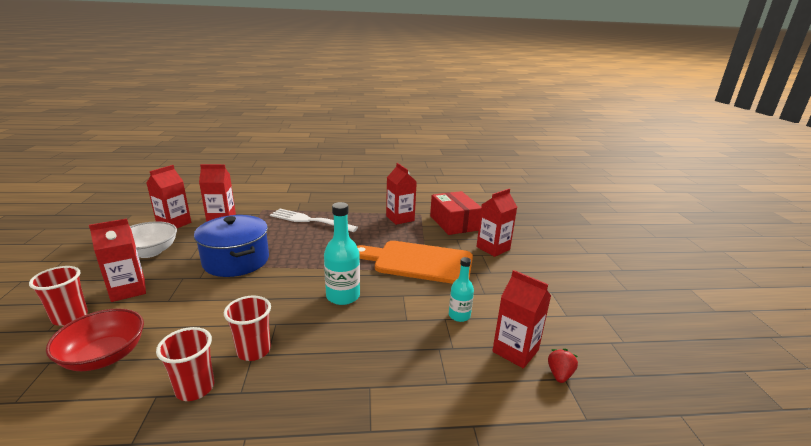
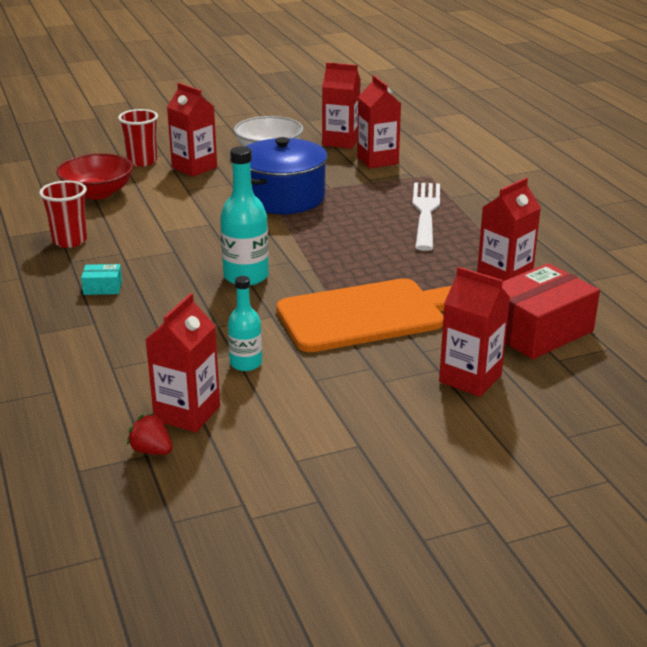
camera: 75 degrees right, 5 degrees up
(254, 351) = (127, 252): red cup -> none
(310, 374) = (103, 287): none -> turquoise box
(419, 262) = (368, 315): orange cutting board -> orange cutting board turned 75 degrees clockwise
(559, 374) = (152, 450): red strawberry -> red strawberry turned 150 degrees counterclockwise

